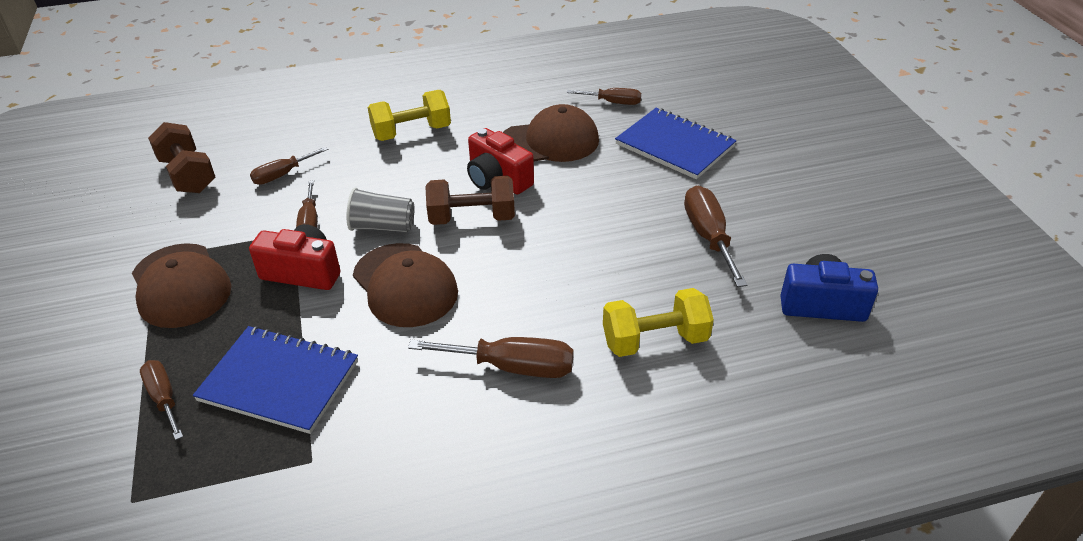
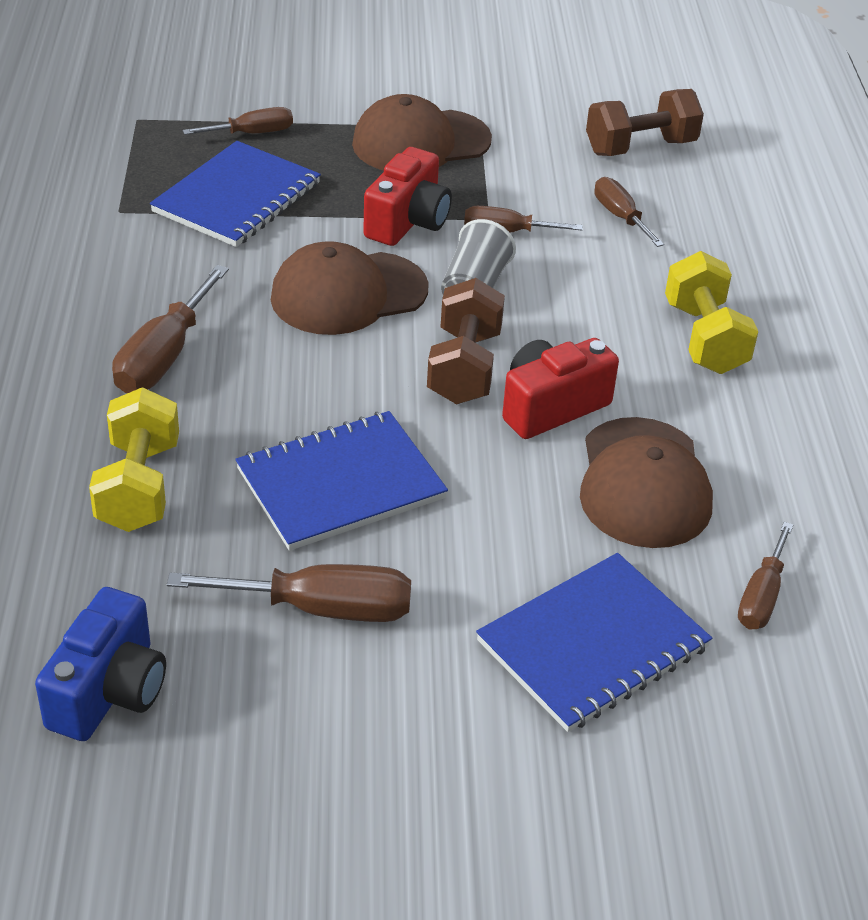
camera: 100 degrees right, 0 degrees up
(605, 249) = (340, 484): none -> blue notebook

